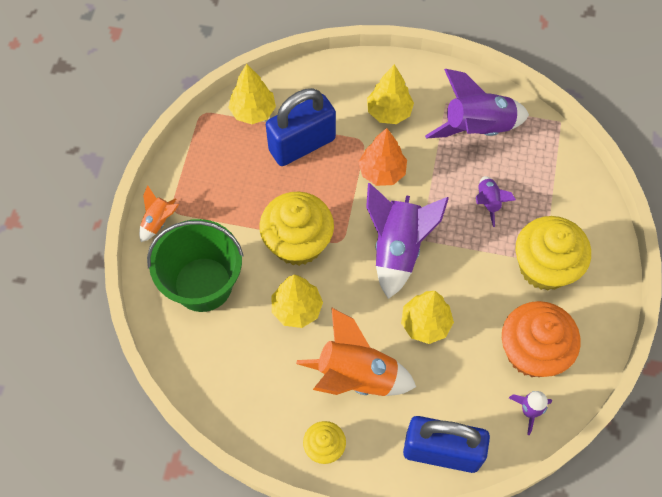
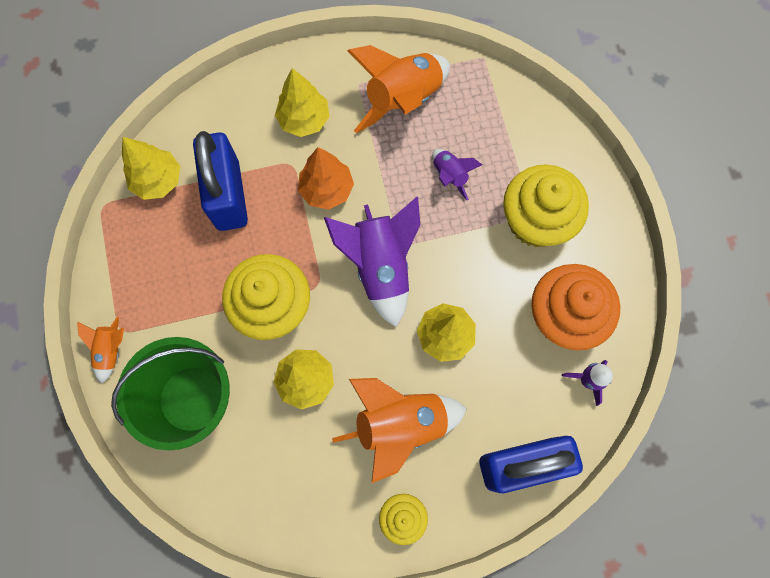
camera: 25 degrees left, 10 degrees up
(302, 144) = (228, 195): blue padlock -> blue padlock turned 45 degrees counterclockwise
(477, 128) = (403, 99): purple rocket -> orange rocket

